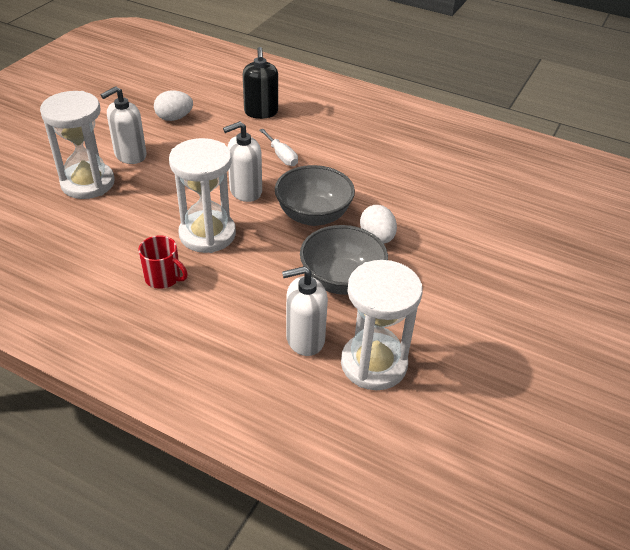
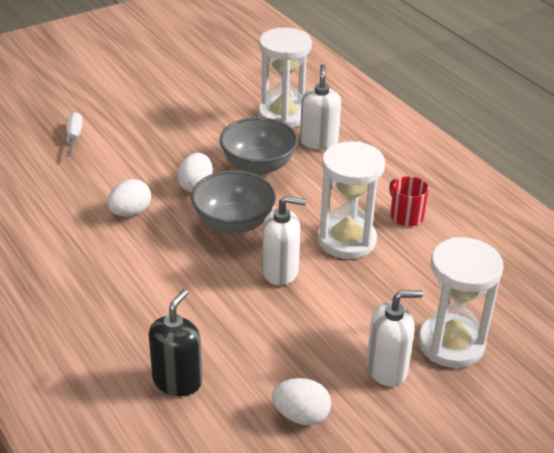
camera: 150 degrees left, 5 degrees down
(281, 156) = (208, 301): white screwdriver -> white screwdriver (74, 137)
(305, 339) = (319, 141): white soap dispenser -> white soap dispenser turned 105 degrees counterclockwise
(403, 196) = (130, 212): none -> white egg

